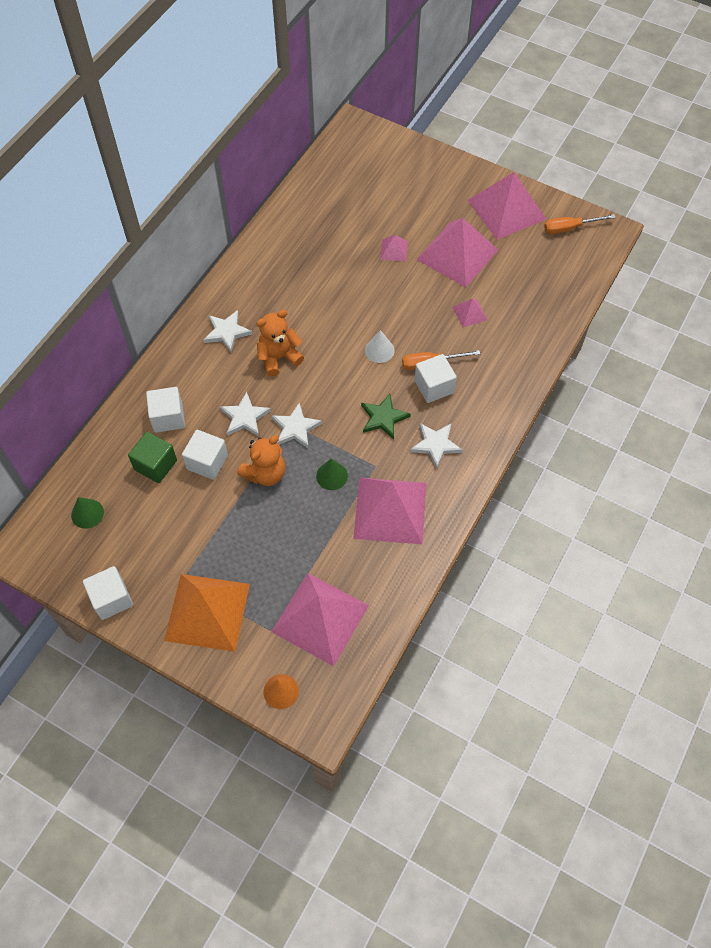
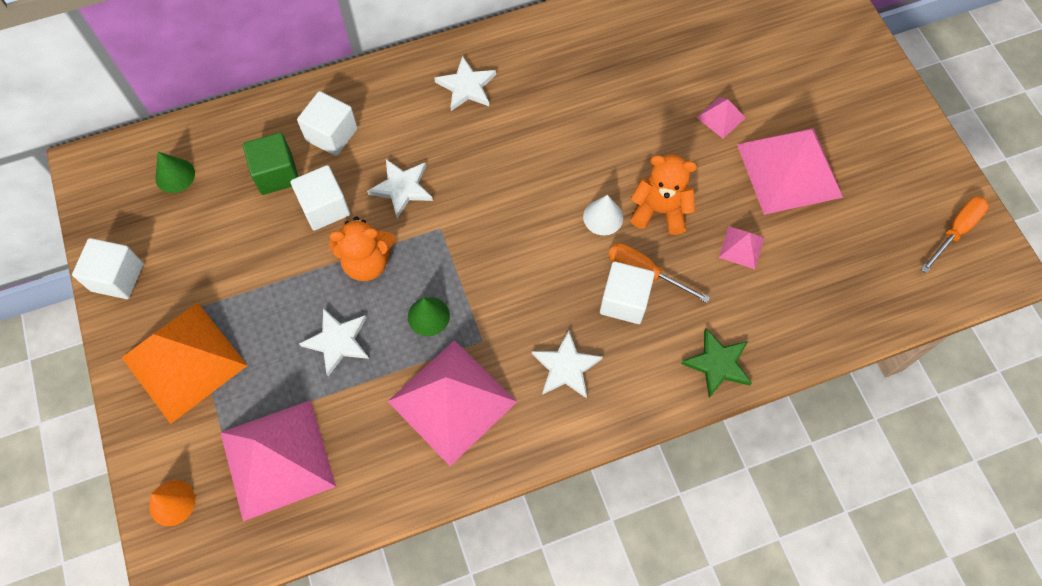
camera: 40 degrees right, 5 degrees up
(278, 357) = (492, 150): orange teddy bear -> orange teddy bear (660, 210)
(295, 428) = (440, 237): white star -> white star (337, 342)
(383, 418) = (538, 294): green star -> green star (718, 364)
(506, 209) = (896, 157): pink pyramid -> none
(569, 228) = (955, 231): orange screwdriver -> orange screwdriver turned 105 degrees clockwise

